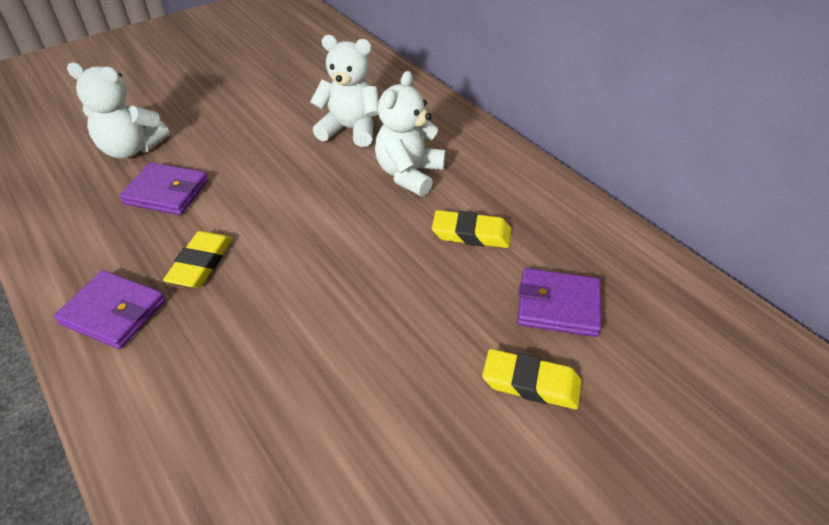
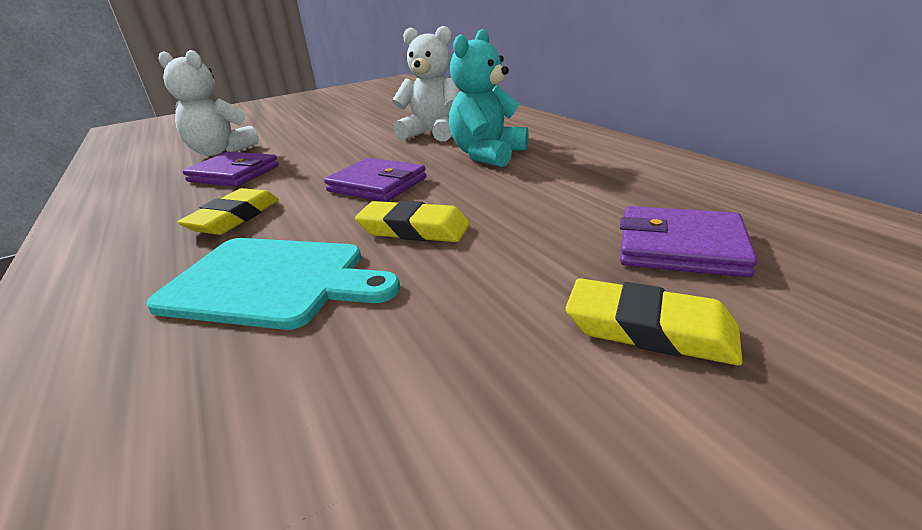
camera: 10 degrees right, 15 degrees down
(113, 312) = (112, 255): purple wallet -> purple wallet (377, 185)
(268, 342) = (271, 281): none -> turquoise cutting board
(409, 174) = (488, 155): white teddy bear -> turquoise teddy bear
(471, 234) = (556, 191): yellow eraser -> yellow eraser (414, 229)

